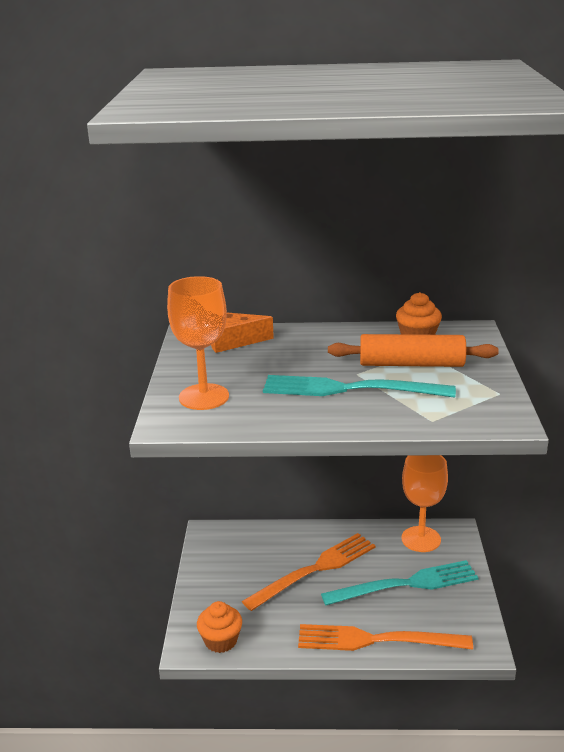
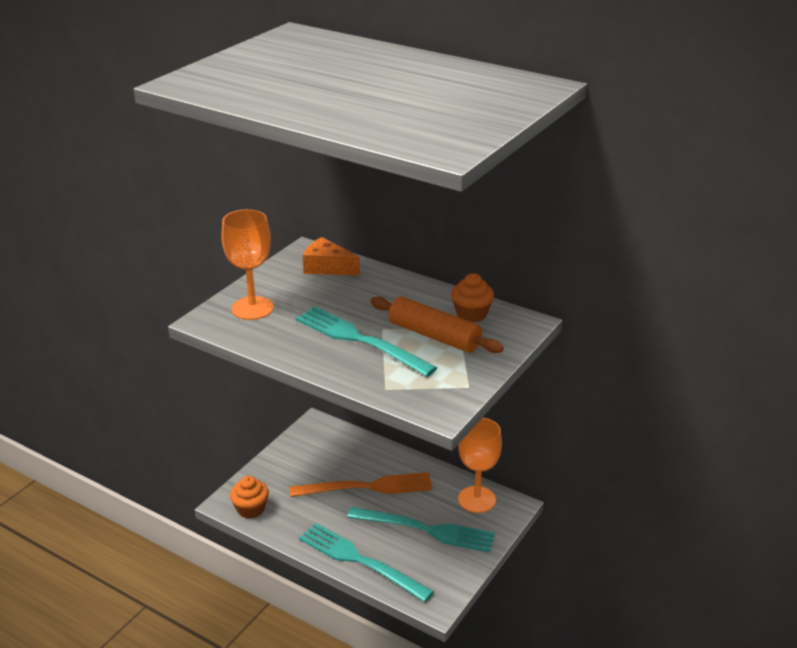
camera: 30 degrees right, 5 degrees up
(375, 640) = (359, 560): orange fork -> turquoise fork

